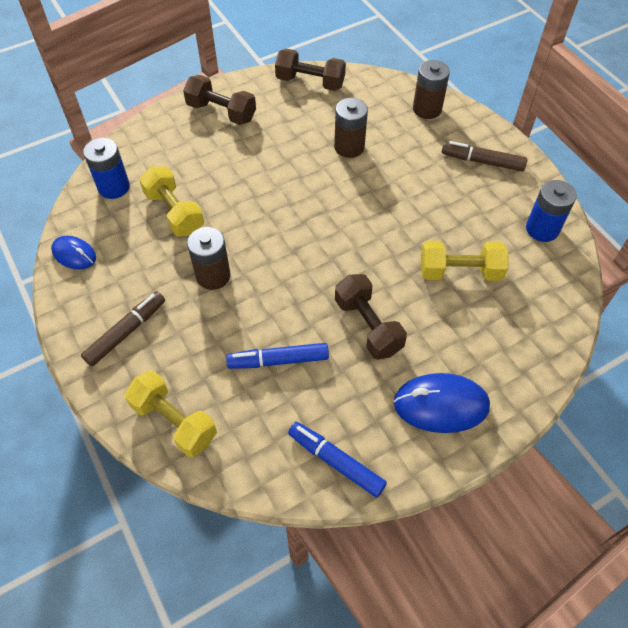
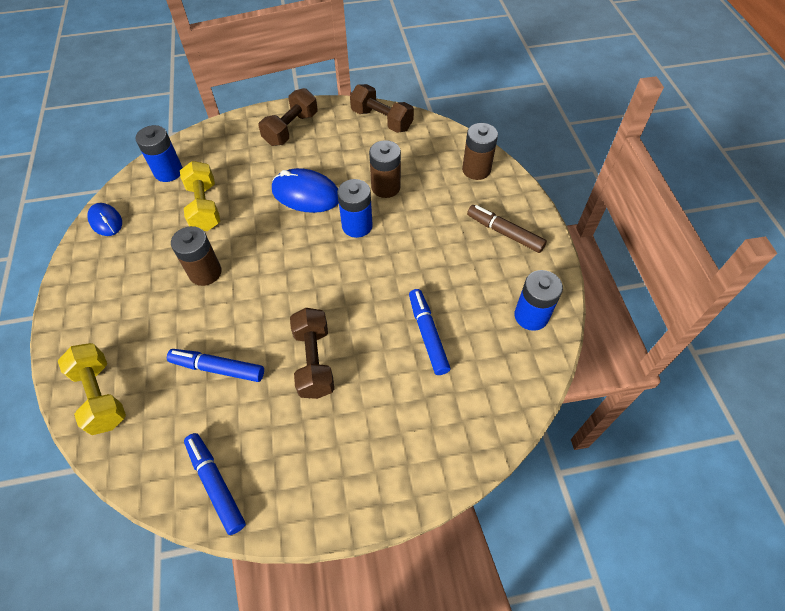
camera: 20 degrees right, 0 degrees up
(126, 332) = (108, 301): brown marker -> none
(221, 112) = (291, 129): brown dumbbell -> brown dumbbell turned 75 degrees clockwise
(341, 191) = (357, 226): none -> blue battery
(441, 405) = (341, 462): blue mouse -> blue mouse (306, 194)
(460, 271) = (428, 334): yellow dumbbell -> blue marker

